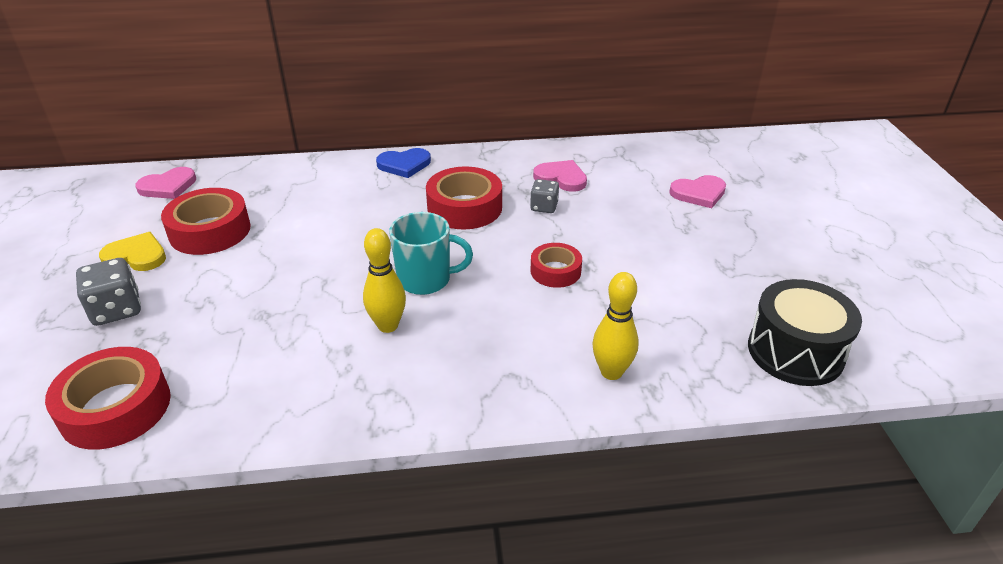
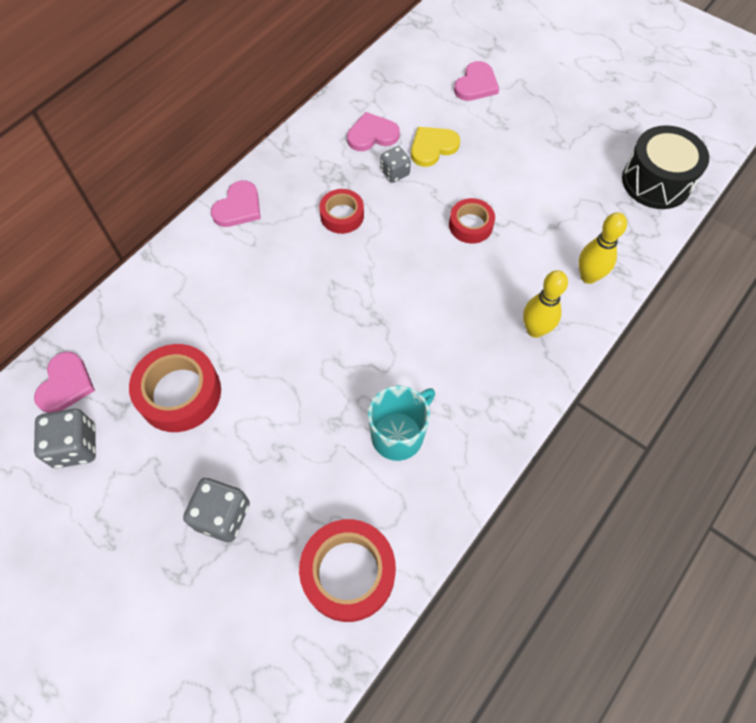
camera: 45 degrees left, 25 degrees up
(120, 216) = (75, 446): none -> grey dice
(136, 256) = (156, 464): yellow heart -> yellow heart (432, 147)
(388, 325) = (427, 356): yellow bowling pin -> yellow bowling pin (535, 330)
(404, 165) = (238, 207): blue heart -> pink heart
(426, 280) = (401, 300): turquoise mug -> turquoise mug (398, 434)
(464, 207) = (342, 215): red tape -> red tape, size x0.60

